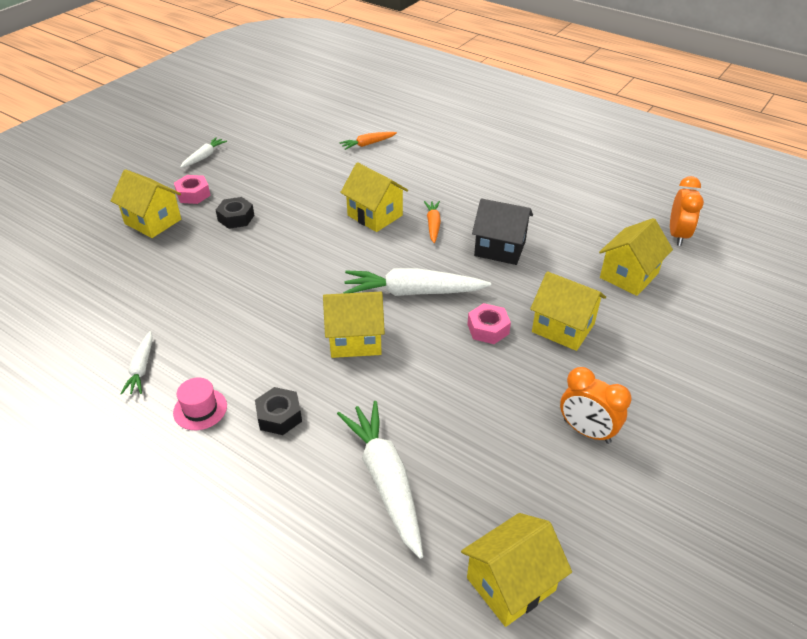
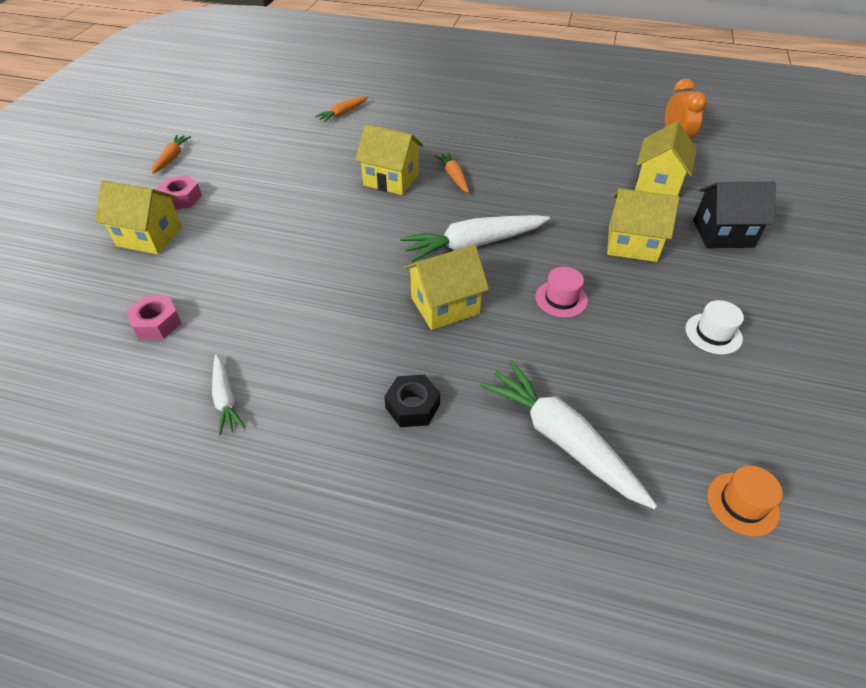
camera: 20 degrees left, 5 degrees up
(200, 409) = (320, 424): pink hat -> pink hat (561, 299)
(204, 157) = (172, 158): white carrot -> orange carrot
(236, 218) = (244, 212): black nut -> none
(488, 329) = (566, 262): pink nut -> pink nut (157, 323)
(500, 248) = (530, 185): black house -> black house (723, 234)
(510, 584) = (742, 503): yellow house -> orange hat
(586, 431) = (713, 333): orange clock -> white hat

